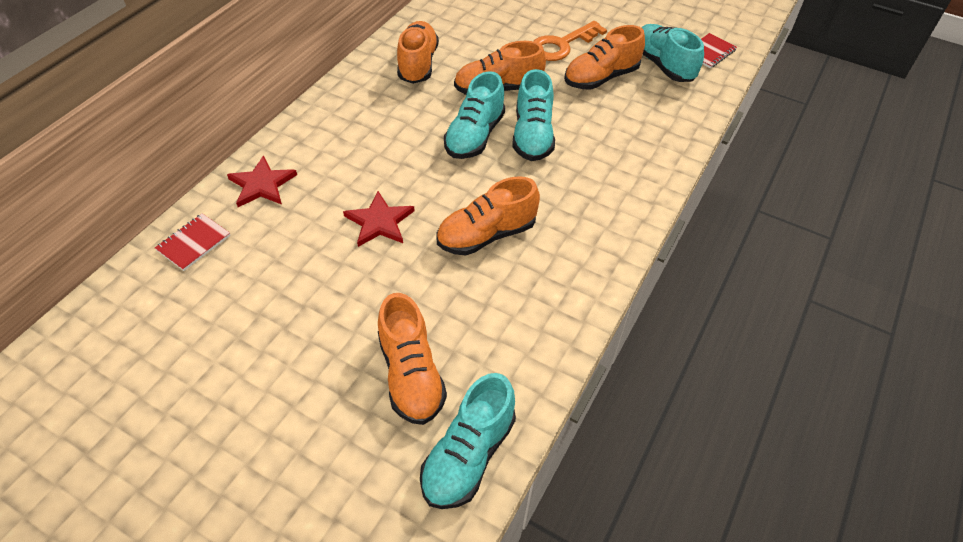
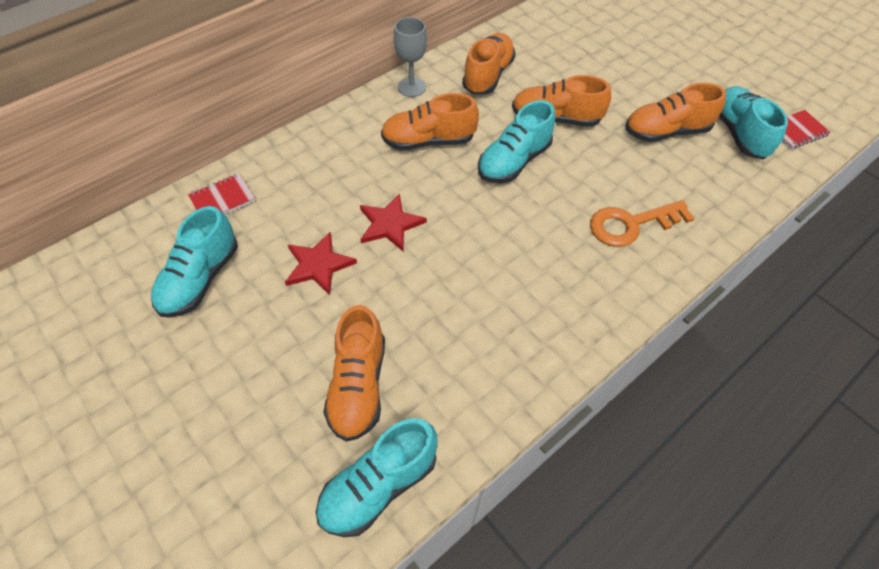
camera: 20 degrees right, 5 degrees up
(262, 184) = (301, 159): red star -> red star (318, 265)
(347, 91) = (411, 87): none -> grey goblet
(486, 235) = (485, 266): orange shoe -> orange shoe (428, 141)
(533, 136) = (571, 176): turquoise shoe -> turquoise shoe (200, 279)
(562, 45) = (639, 88): orange key -> orange key (631, 224)

